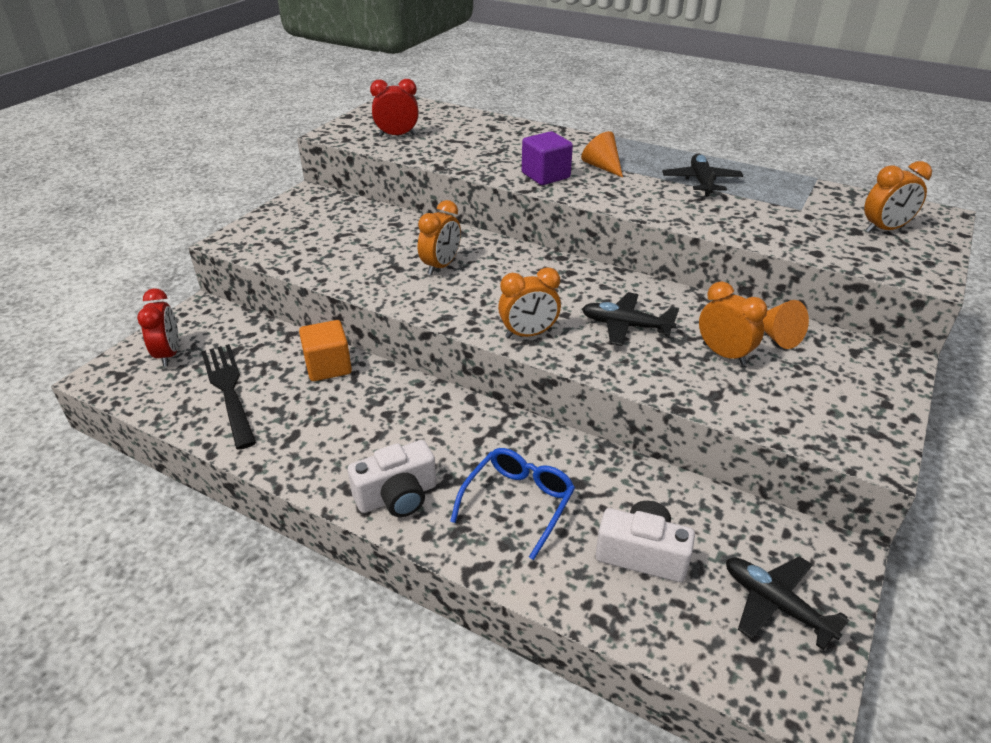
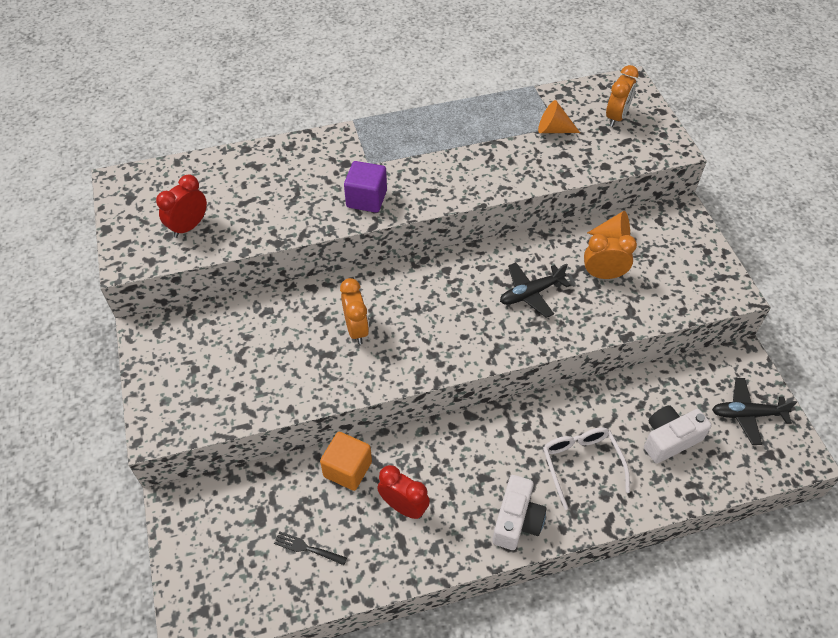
camera: 45 degrees left, 15 degrees up
(169, 354) = (214, 562): red clock -> red clock (403, 507)
(229, 391) = (308, 548): black fork -> black fork, size x0.49
(518, 503) = (581, 464): blue glasses -> white glasses
(528, 334) = (486, 346): orange clock -> none
(602, 167) = (392, 162): orange cone -> orange cone (553, 129)
(701, 182) = (472, 136): black plane -> none

